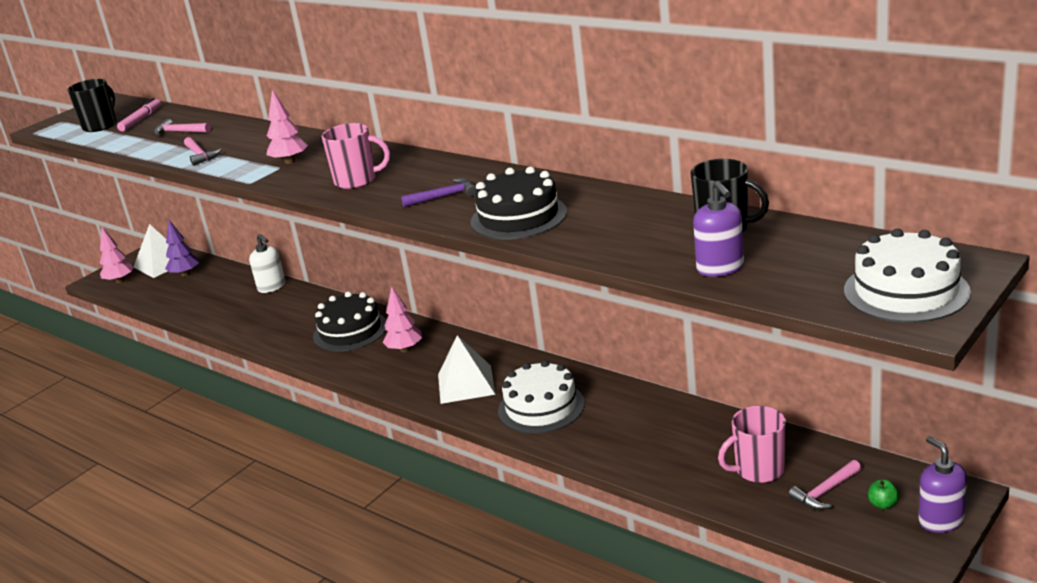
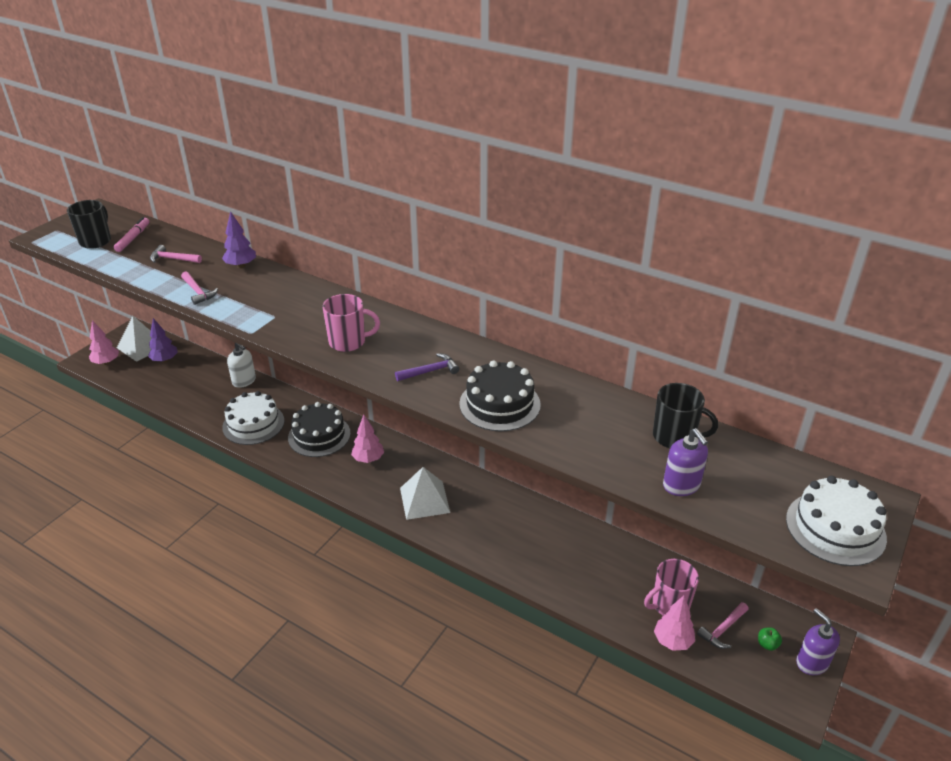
camera: 10 degrees left, 10 degrees up
(253, 130) = (241, 266): none -> purple tree
(289, 162) = (282, 310): pink tree -> pink tree (672, 641)
(541, 407) = (489, 529): white cake -> white cake (253, 424)

